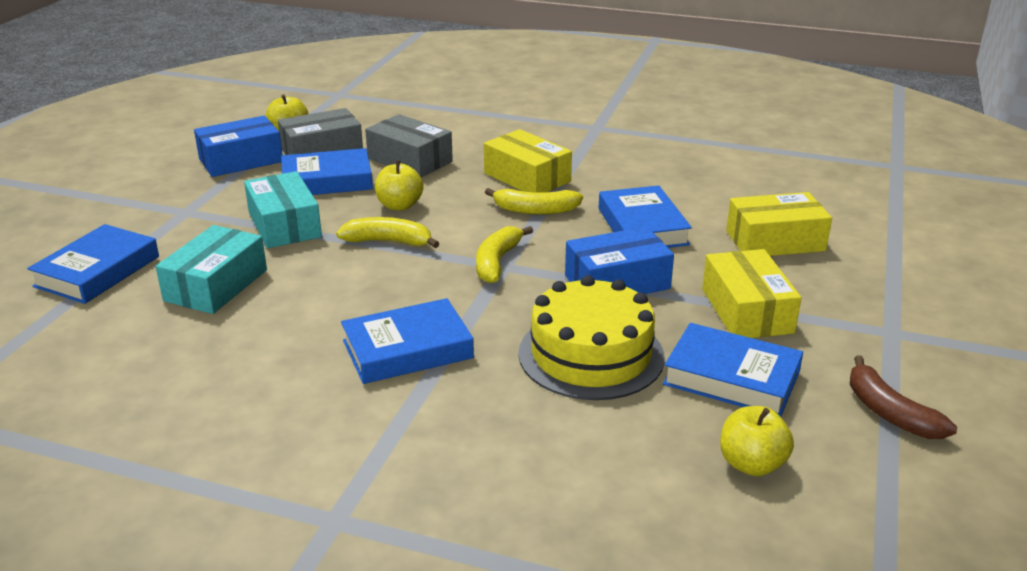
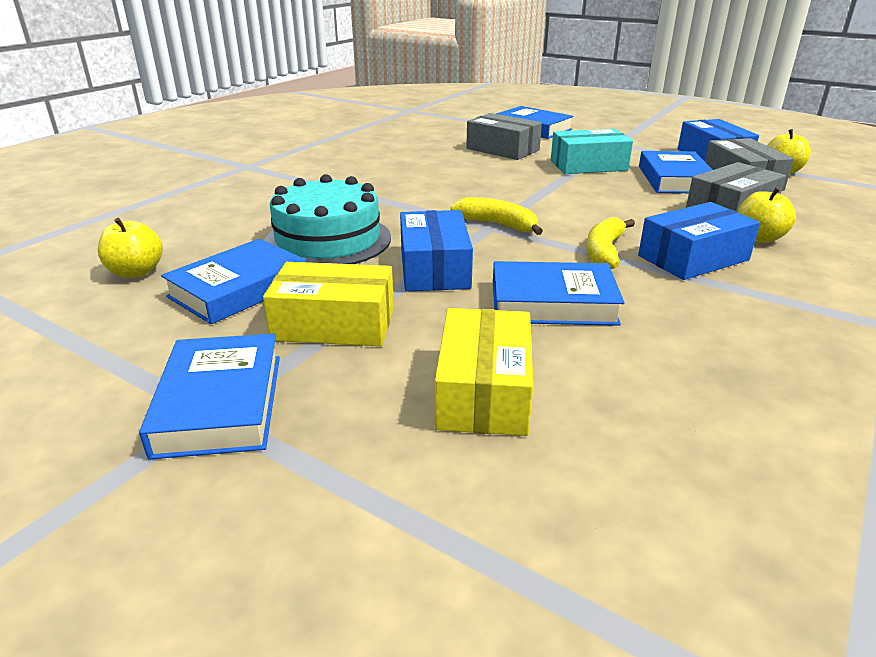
camera: 105 degrees right, 0 degrees up
(216, 285) = (502, 149): turquoise box -> grey box
(388, 241) = (550, 192): yellow banana -> none
(399, 206) = (620, 199): yellow apple -> yellow apple (758, 238)
(407, 349) = (387, 188): blue book -> blue book (220, 403)
(527, 177) = (693, 258): yellow box -> blue box
(591, 354) = (328, 240): yellow cake -> turquoise cake
(889, 412) = (100, 355): brown banana -> none

